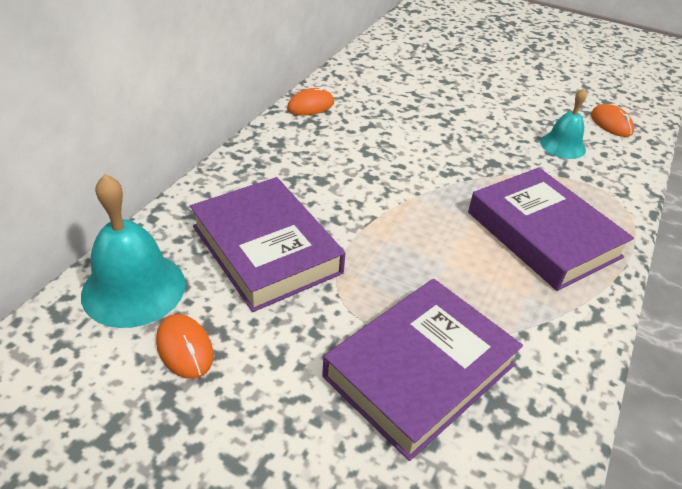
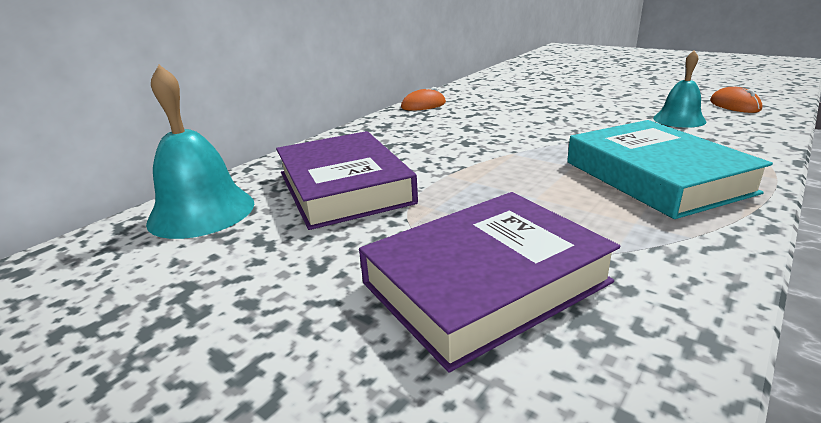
camera: 15 degrees right, 15 degrees down
(185, 348) = (224, 255): orange mouse -> none
(543, 234) = (656, 177): purple book -> turquoise book

